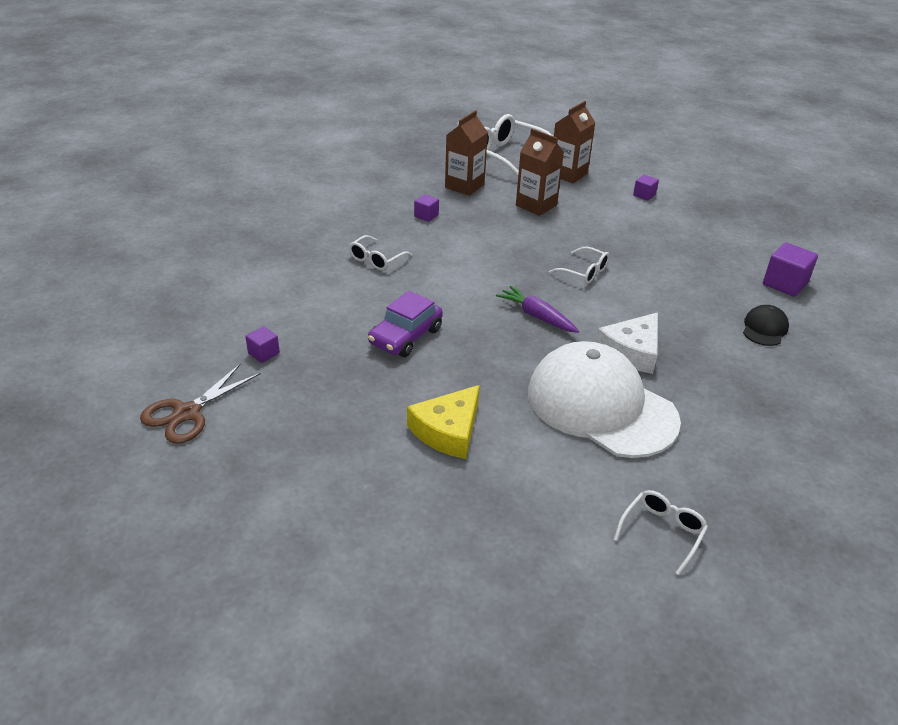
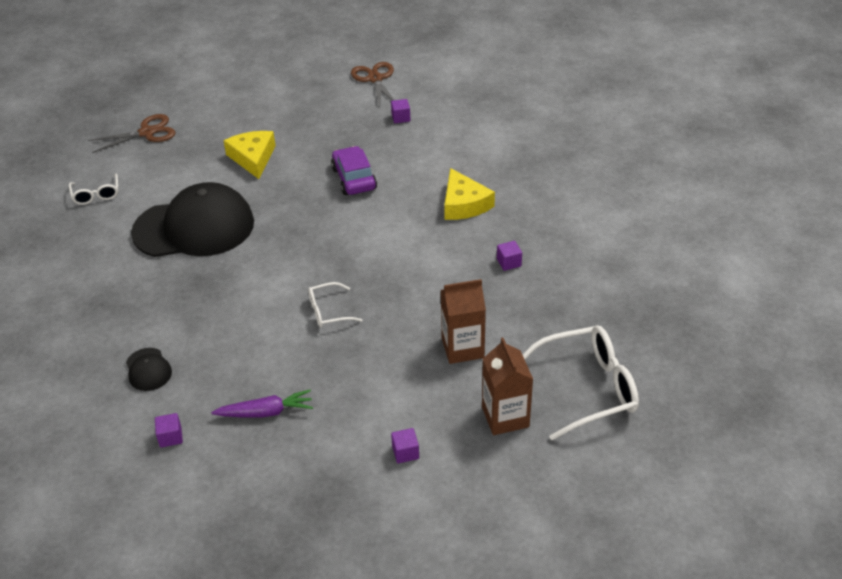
camera: 130 degrees right, 5 degrees up
(376, 259) = (464, 204): white glasses -> yellow cheese
(464, 186) = (545, 316): brown carton -> none
(504, 578) = (147, 133): none -> brown scissors
(537, 316) = (306, 250): purple carrot -> purple carrot (265, 412)
(601, 406) = (194, 227): white cap -> black cap
(632, 351) = (217, 275): white cheese -> none
(785, 284) = (170, 437): purple cube -> purple cube, size x0.57

